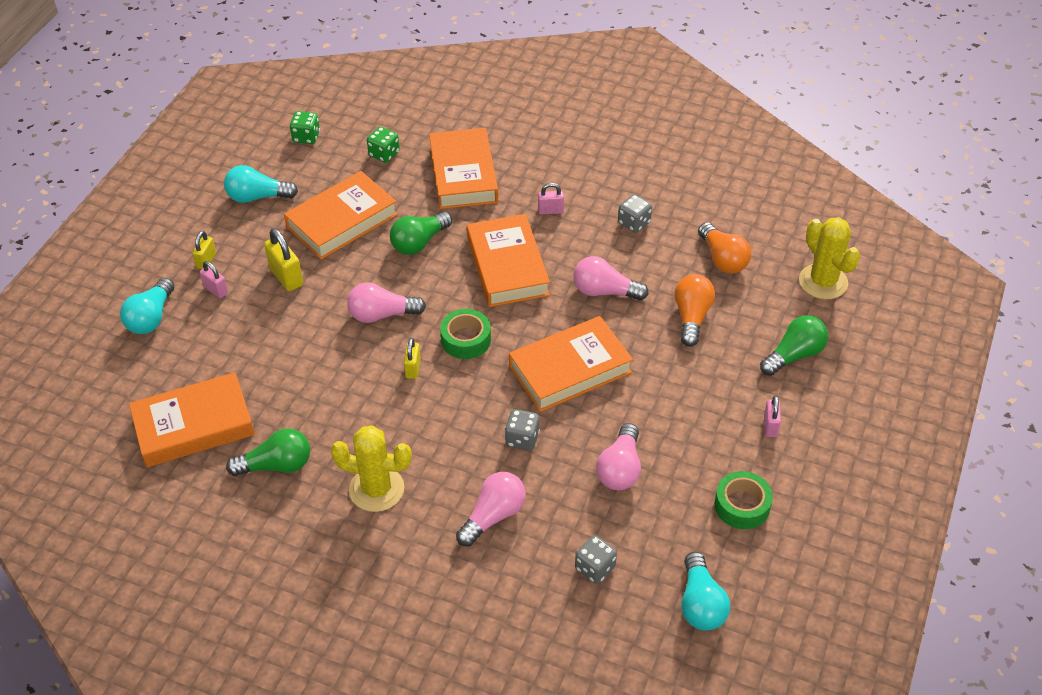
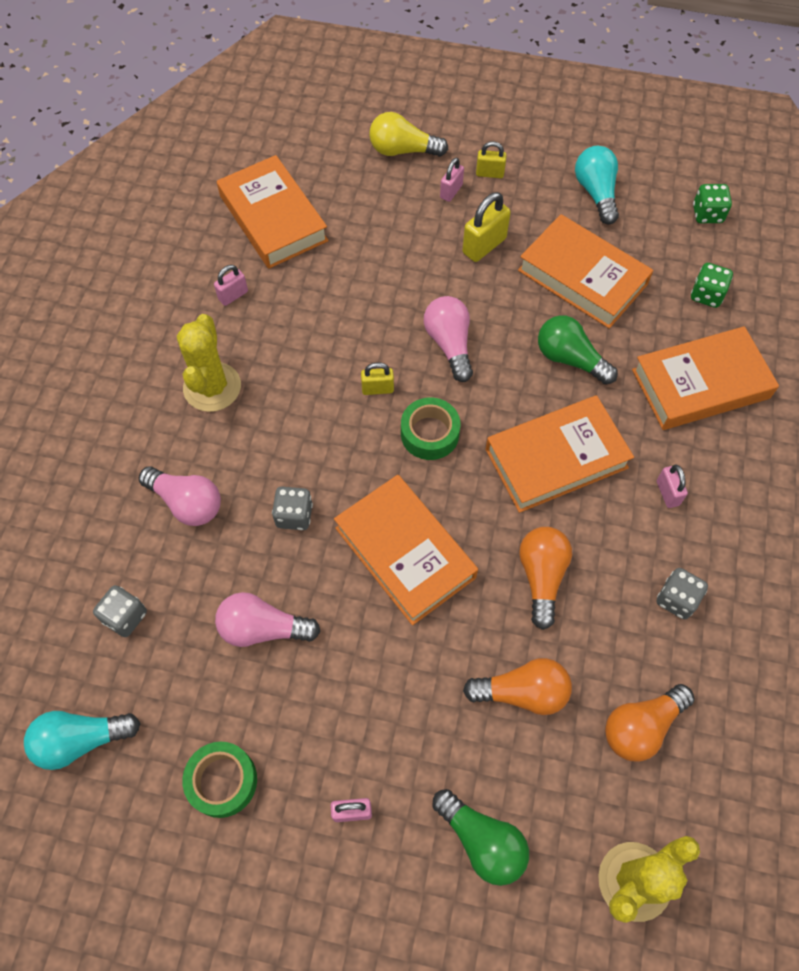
camera: 80 degrees right, 15 degrees up
(151, 317) = (403, 150): turquoise light bulb -> yellow light bulb
(276, 465) = (233, 295): green light bulb -> pink padlock
(604, 291) = (541, 577): pink light bulb -> orange light bulb

